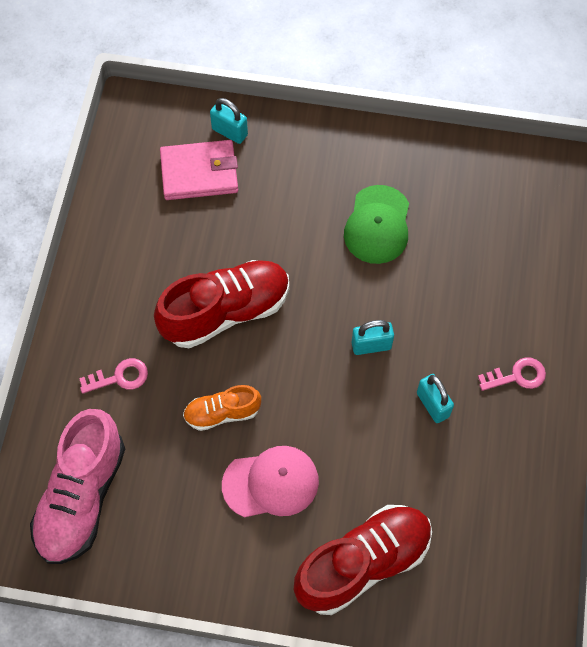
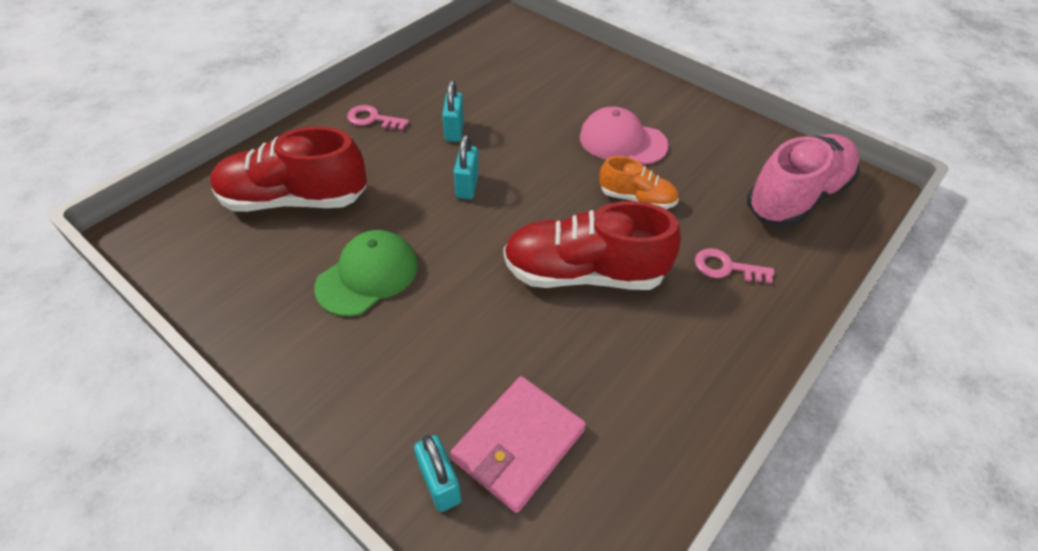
camera: 150 degrees left, 15 degrees down
(199, 172) = (518, 445): pink wallet -> pink wallet turned 75 degrees counterclockwise
(363, 563) = (583, 79): red shoe -> red shoe (294, 199)
(371, 345) = (467, 186): turquoise padlock -> turquoise padlock turned 75 degrees clockwise

